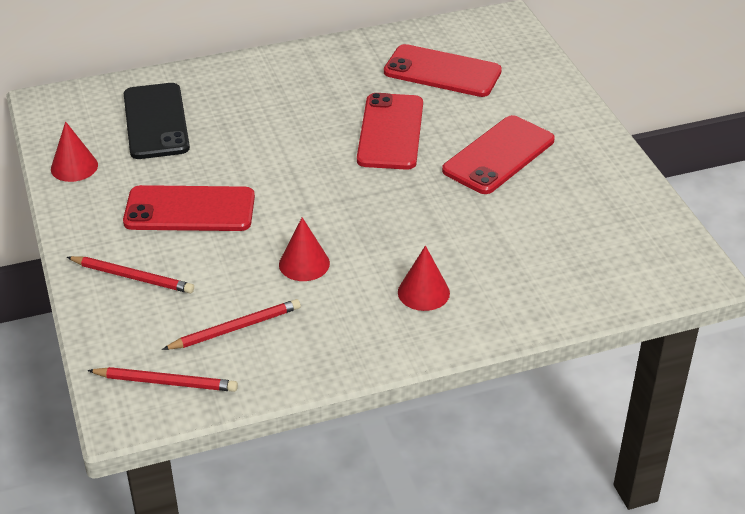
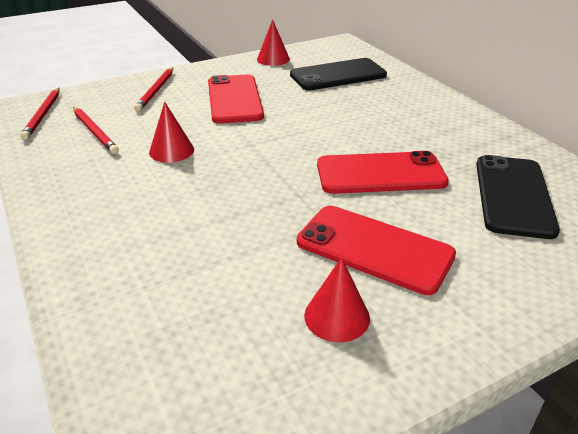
camera: 80 degrees right, 5 degrees down
(423, 292) = (129, 215): red cone -> red cone (337, 316)
(442, 72) = (513, 196): red phone -> black phone

